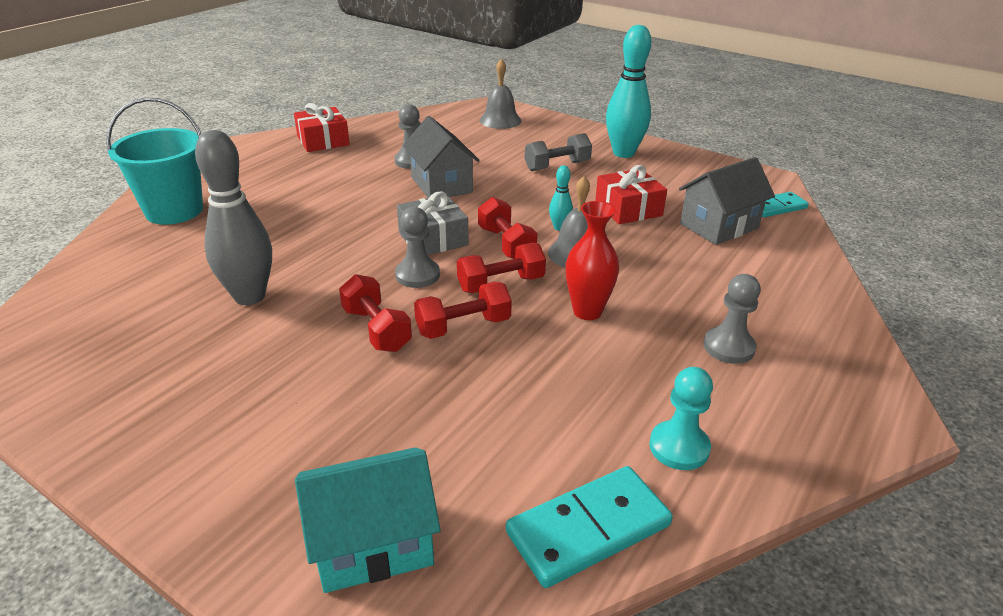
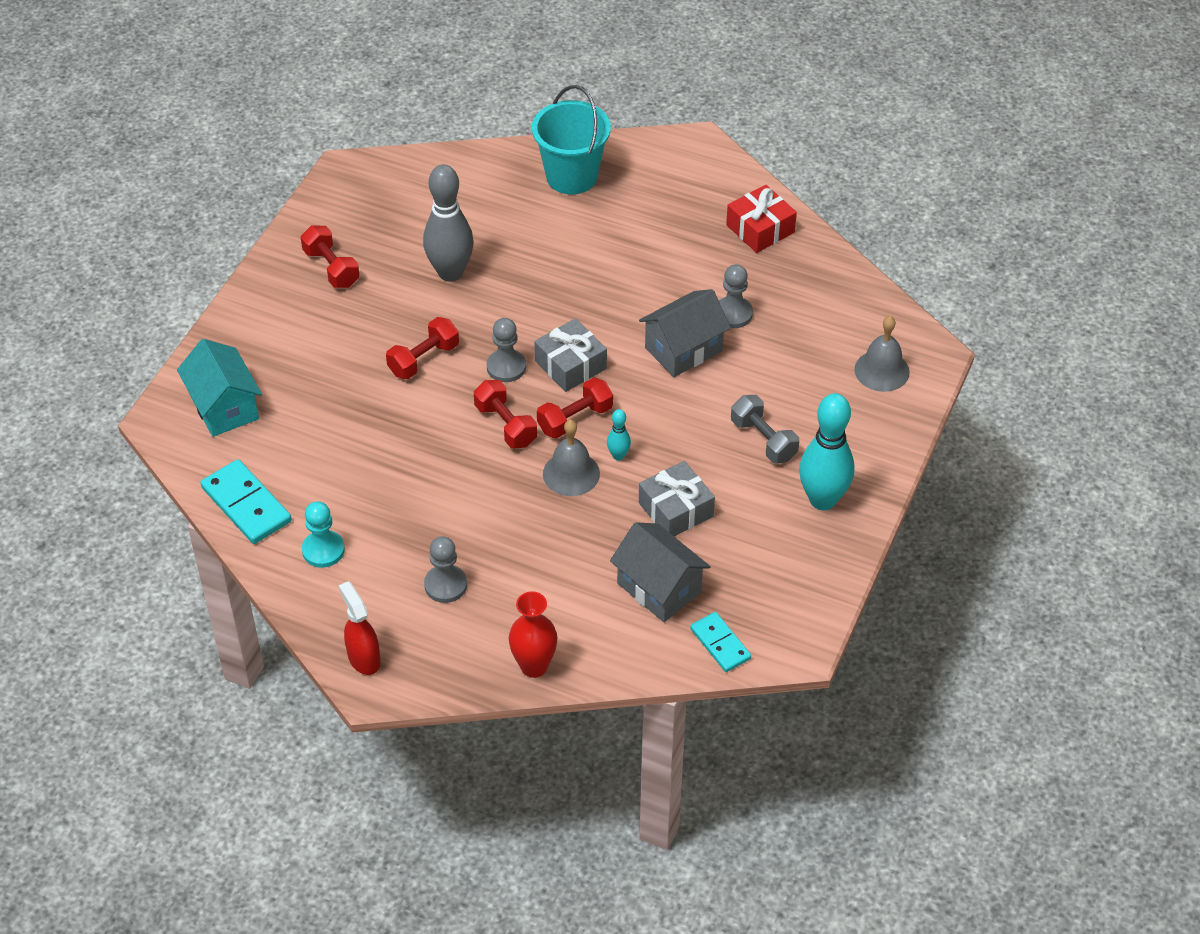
camera: 80 degrees right, 15 degrees up
(463, 326) = (438, 410): red dumbbell -> red dumbbell (331, 268)
(587, 311) = (477, 488): red vase -> red vase (534, 666)
(628, 209) = (676, 509): red gift -> grey gift
(854, 424) = (363, 658): none -> red spray bottle

